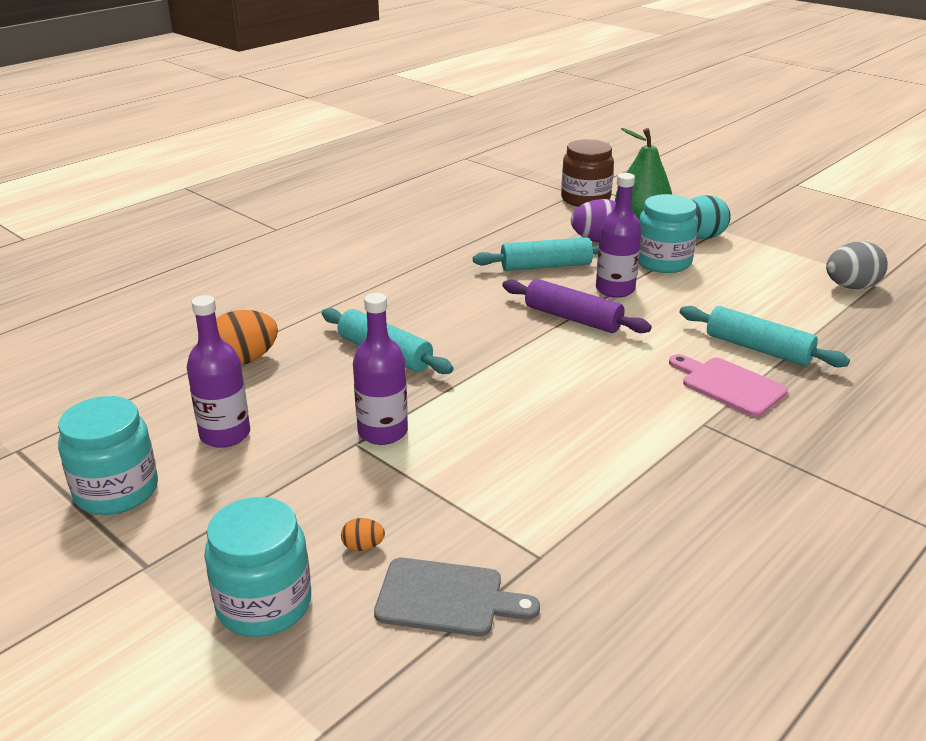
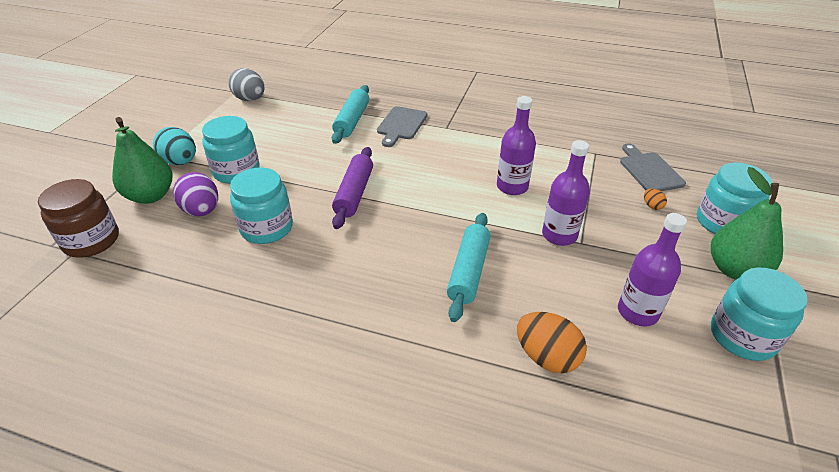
camera: 115 degrees left, 10 degrees up
(186, 551) = (734, 269): none -> green pear
(546, 266) = (267, 228): turquoise rolling pin -> turquoise jar
(615, 289) = (296, 184): purple bottle -> purple bottle (512, 187)
(729, 385) = (401, 125): pink cutting board -> grey cutting board

